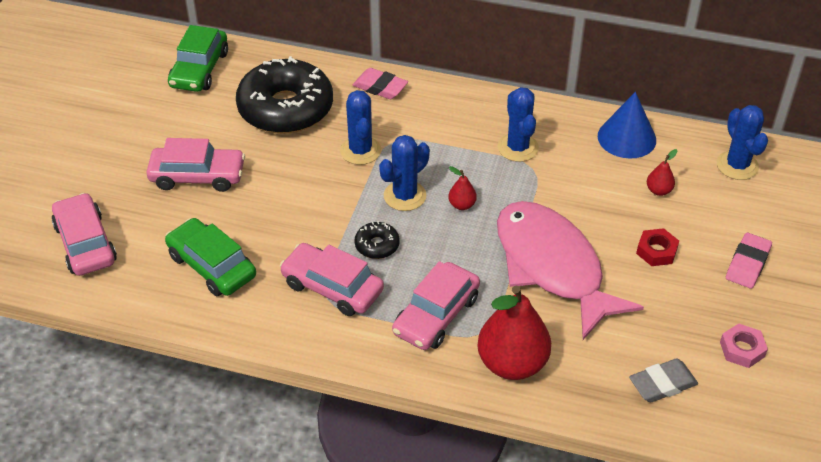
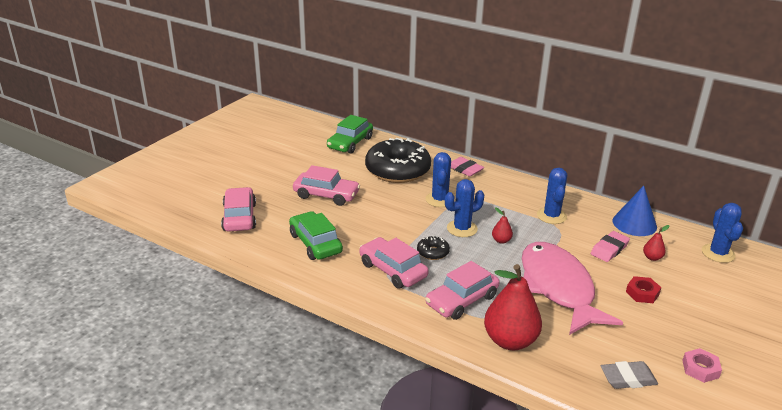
camera: 15 degrees right, 15 degrees down
(747, 264) = (715, 314): pink eraser -> pink eraser (609, 249)

